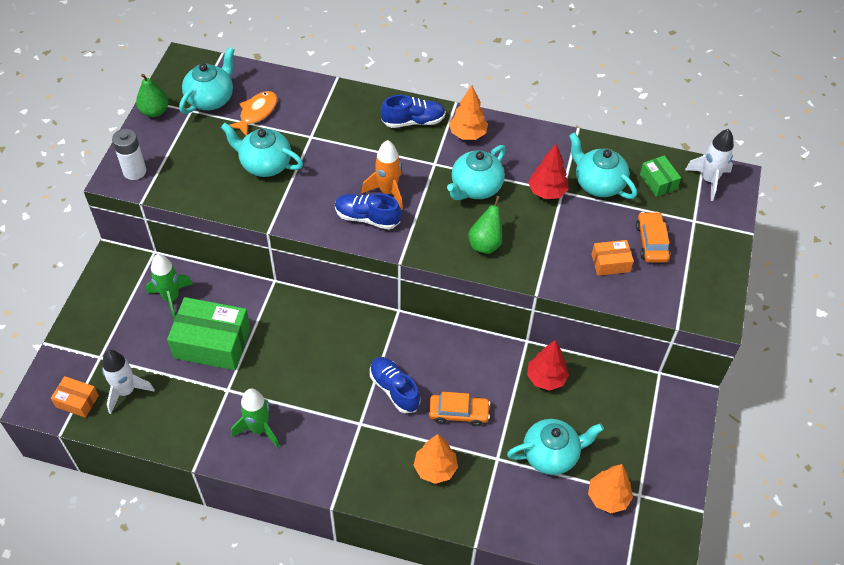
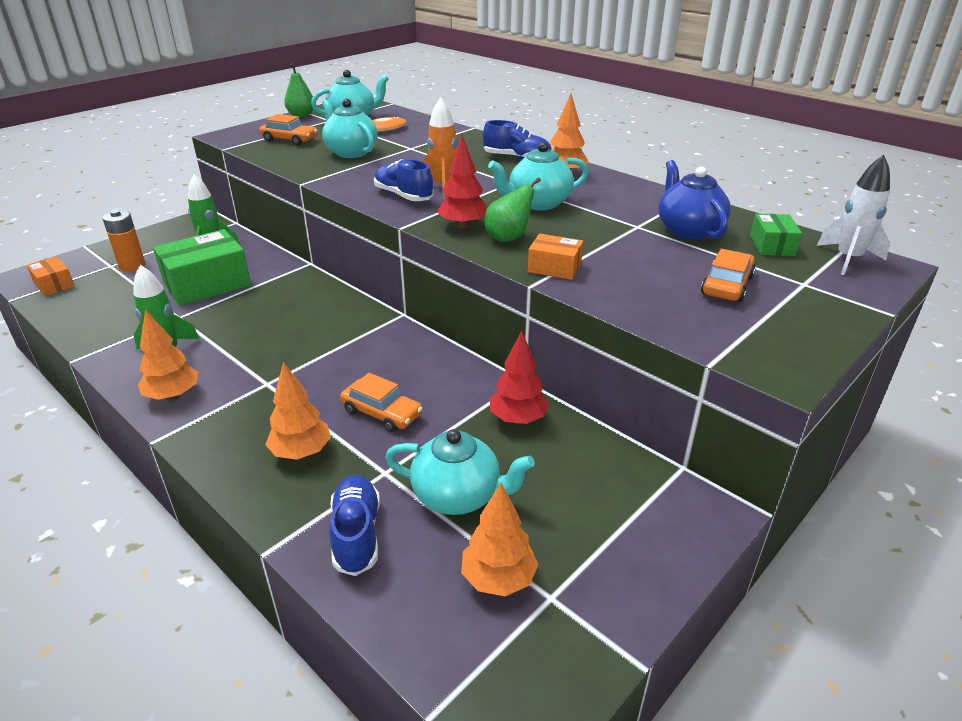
camera: 30 degrees right, 20 degrees down
(121, 349) = (132, 266): none -> orange battery
(126, 391) = (98, 291): white rocket -> none
(134, 171) = (243, 135): white battery -> none
(188, 163) = (289, 140): none -> orange car
(212, 343) = (207, 284): green box -> green box turned 75 degrees counterclockwise
(305, 465) = (173, 396): none -> orange tree
(394, 389) = (333, 369): blue shoe -> blue shoe (356, 534)
(547, 192) = (618, 222): red tree -> red tree (463, 226)
(598, 184) = (688, 230): turquoise teapot -> blue teapot
(610, 263) = (653, 287): orange box -> orange box (554, 268)

